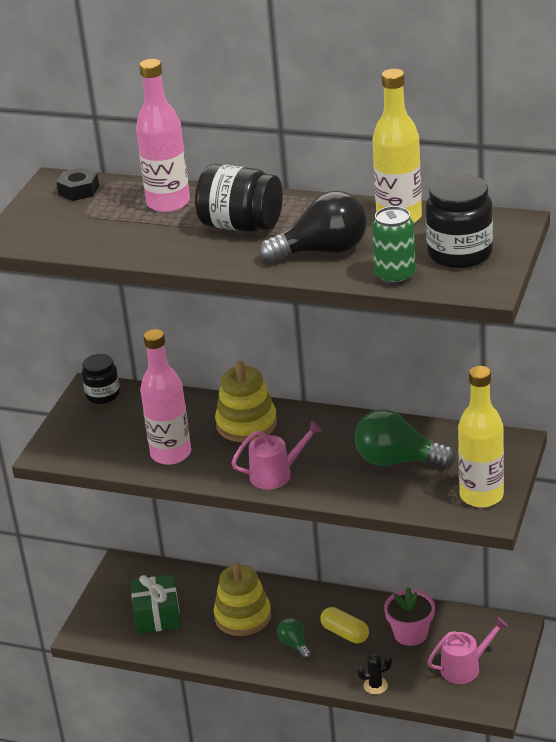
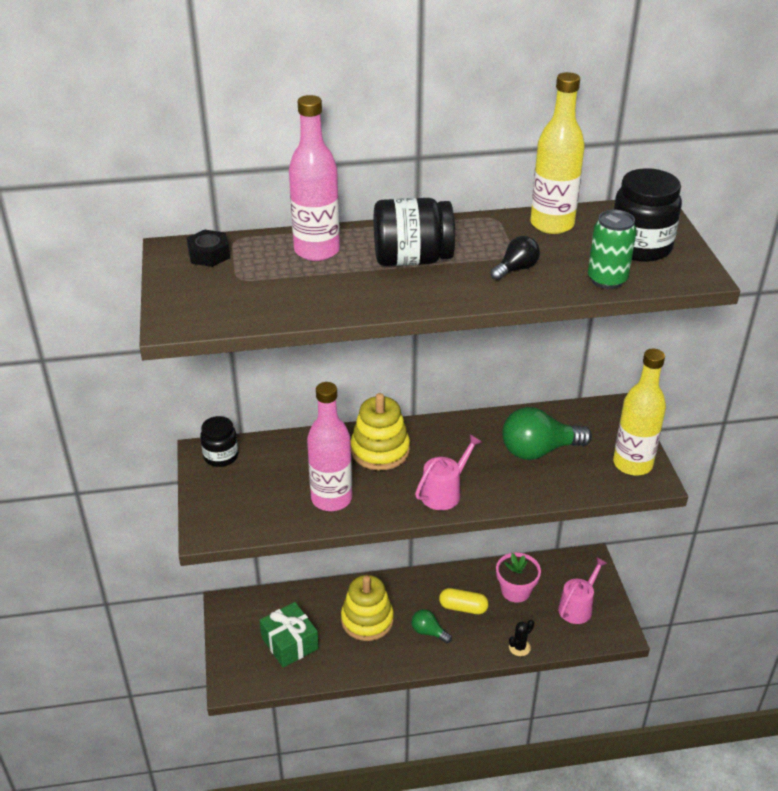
camera: 30 degrees left, 5 degrees up
(323, 251) = (516, 269): black light bulb -> black light bulb, size x0.53

